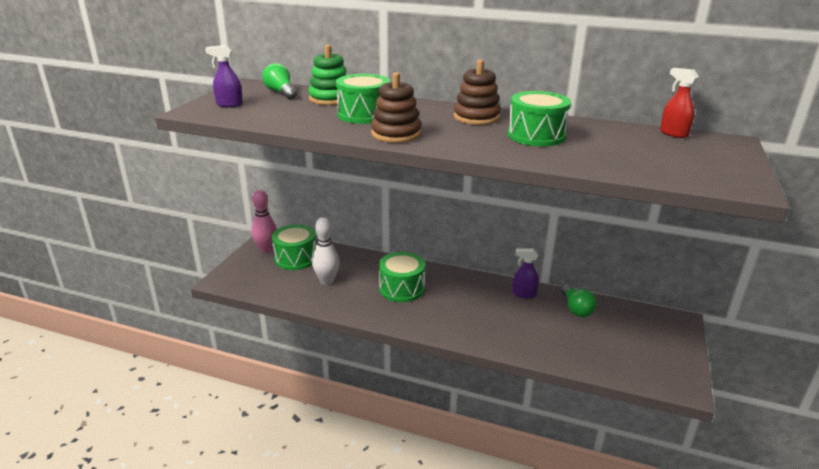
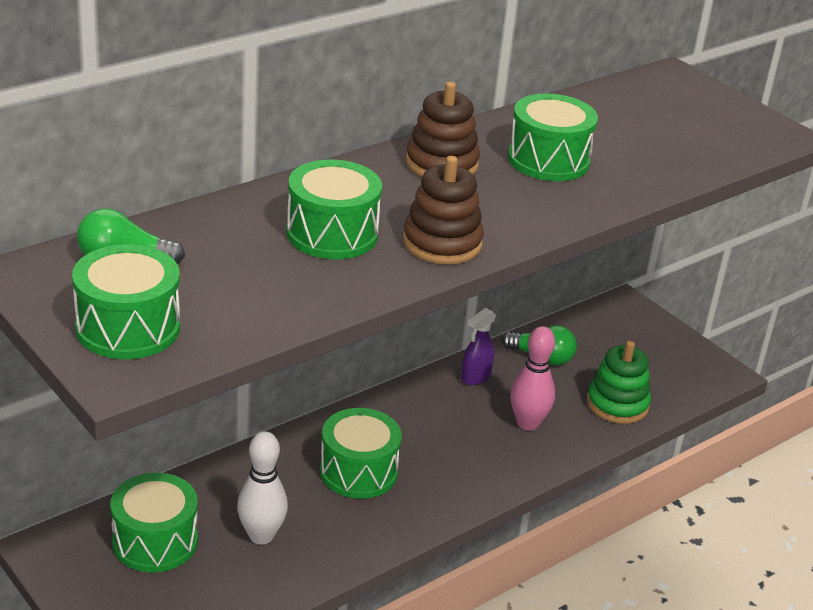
camera: 60 degrees left, 5 degrees up
(229, 104) = (128, 328): purple spray bottle -> green drum
(266, 249) = (85, 565): pink bowling pin -> pink bowling pin (527, 423)
(330, 99) = (219, 231): green stacking toy -> green stacking toy (617, 404)
(673, 133) = (624, 88): red spray bottle -> none

